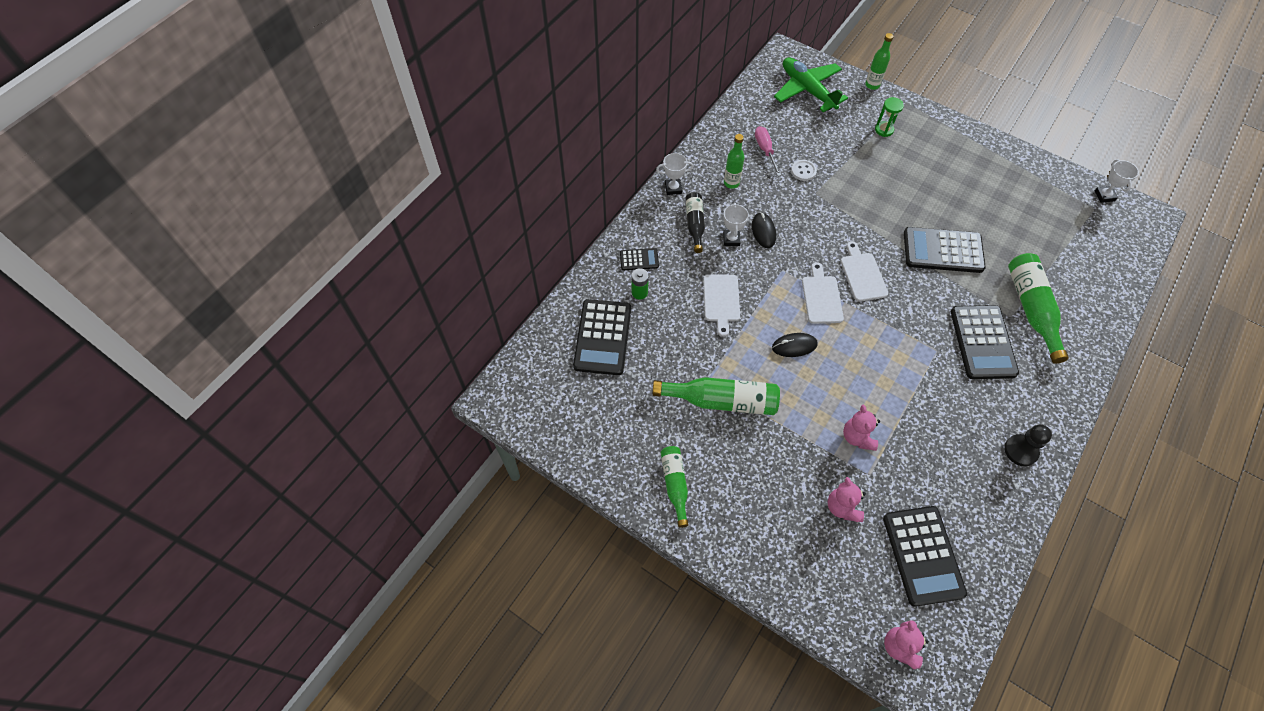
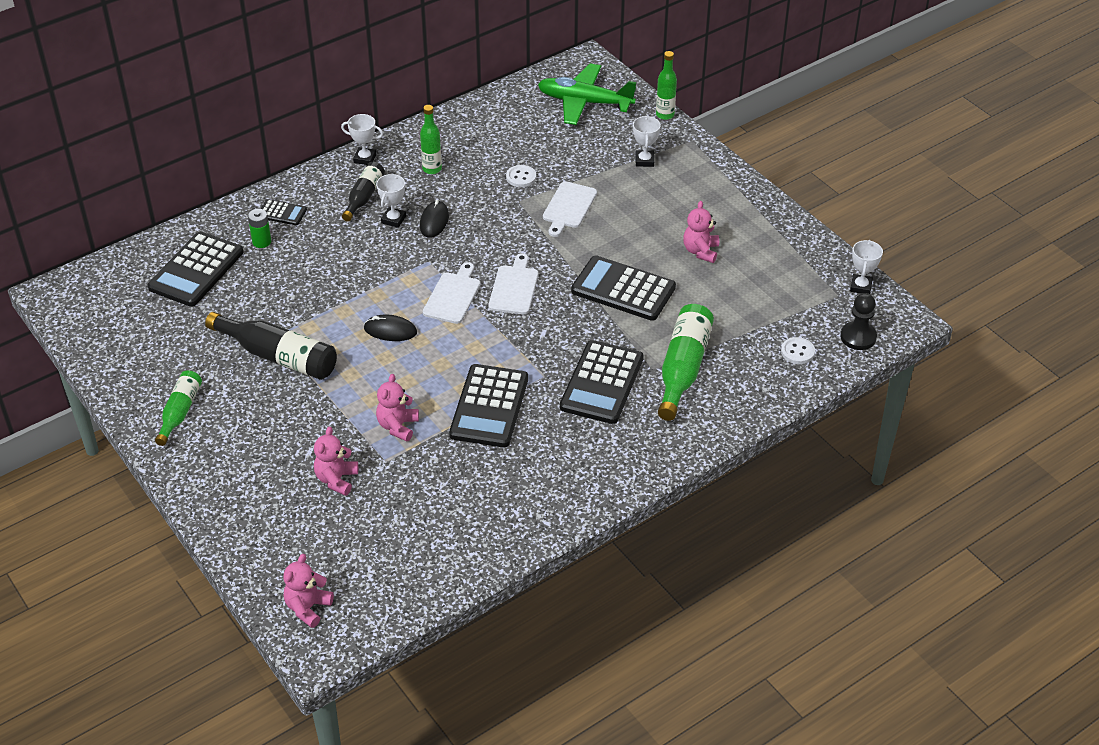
camera: 20 degrees right, 15 degrees down
(721, 300) = (342, 271): white cutting board -> white cutting board (568, 207)
(721, 401) = (278, 356): green bottle -> black bottle
(765, 150) = (492, 148): pink screwdriver -> none
(807, 90) = (584, 102): green plane -> green plane turned 60 degrees counterclockwise
(884, 130) = (644, 161): green hourglass -> white trophy
(923, 555) = (389, 543): black calculator -> black calculator (489, 406)
(975, 199) = (700, 251): none -> pink teddy bear
(1020, 451) = (567, 488): black pawn -> black pawn (858, 337)
(1100, 267) = (797, 352): none -> white button

